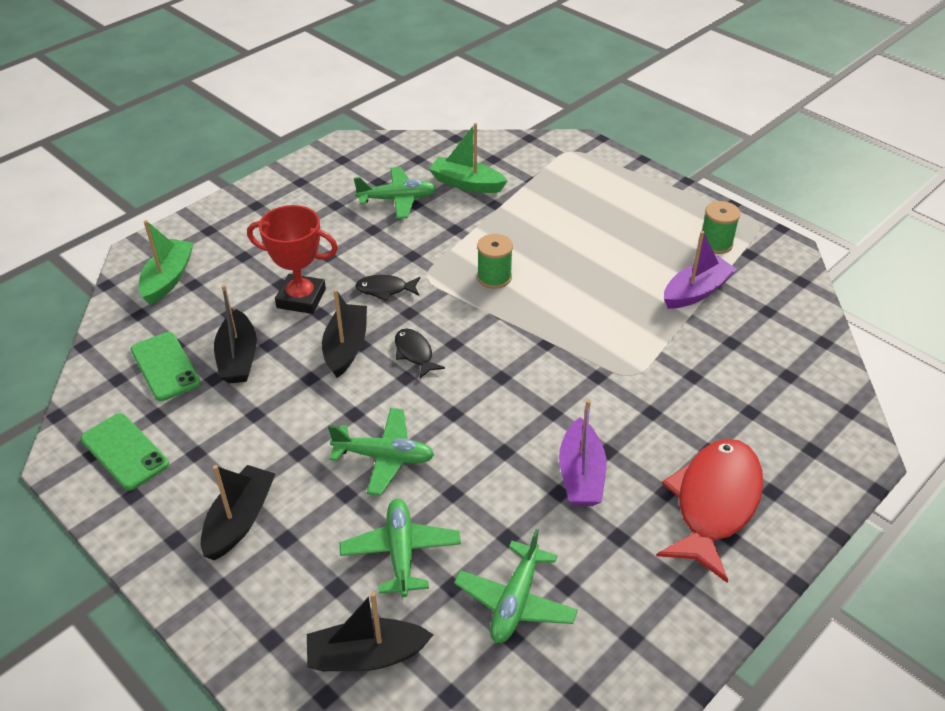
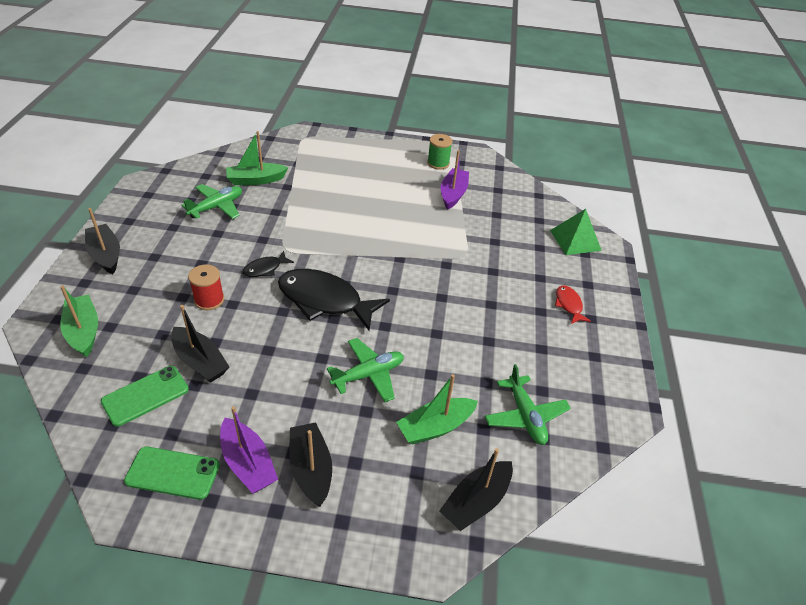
camera: 40 degrees left, 0 degrees up
(165, 366) = (145, 395): green phone -> green phone turned 60 degrees counterclockwise
(301, 298) = (209, 300): red trophy -> red spool
(346, 347) = (274, 318): black boat -> black boat (106, 255)
(401, 552) = (435, 427): green plane -> green boat
(414, 353) = (324, 300): black fish -> black fish, size x2.13
(494, 277) = (330, 232): green spool -> none
(581, 475) = (490, 325): purple boat -> purple boat (248, 463)
(714, 503) = (569, 305): red fish -> red fish, size x0.47
(816, 425) = (575, 240): none -> green pyramid

